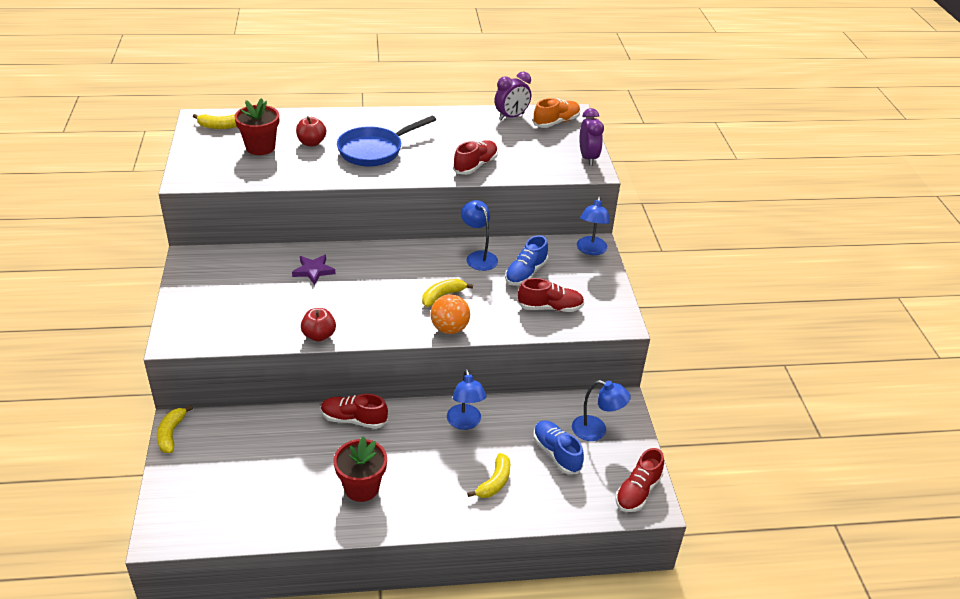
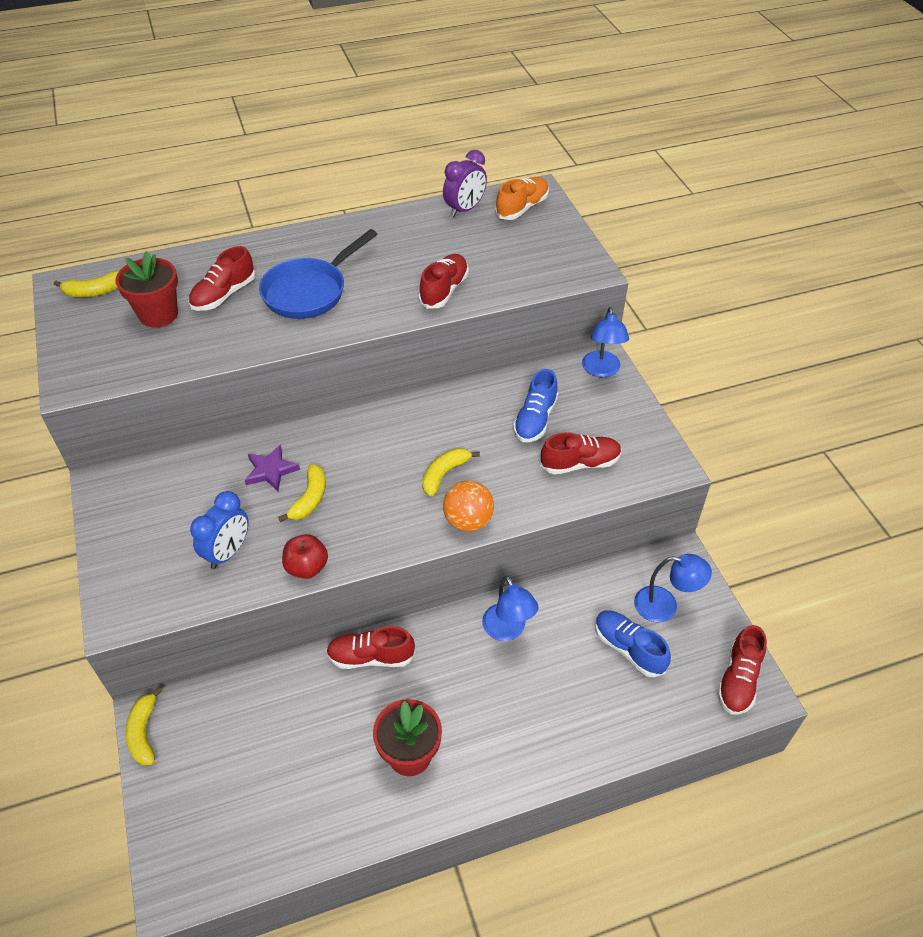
camera: 10 degrees left, 10 degrees up
(265, 316) = (228, 552): none -> blue clock
(311, 143) = (224, 295): red apple -> red shoe
(478, 257) = (470, 407): blue lamp -> none
(494, 482) = (568, 707): yellow banana -> yellow banana (310, 498)
(588, 158) = (577, 253): purple clock -> none

